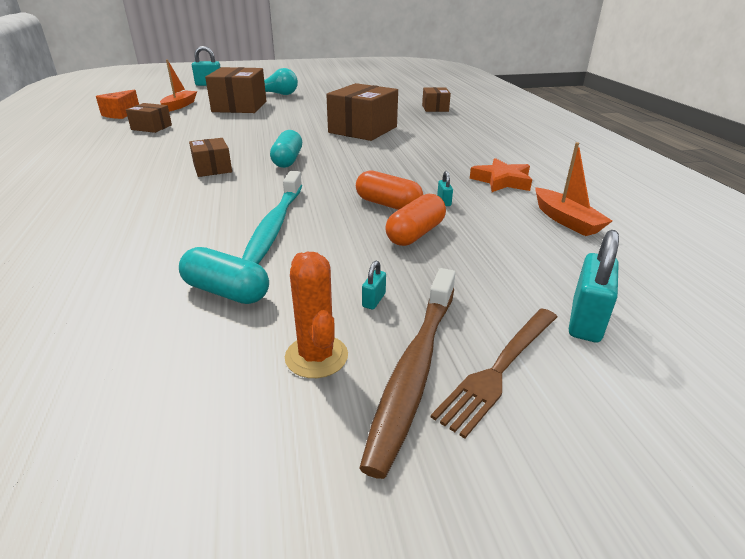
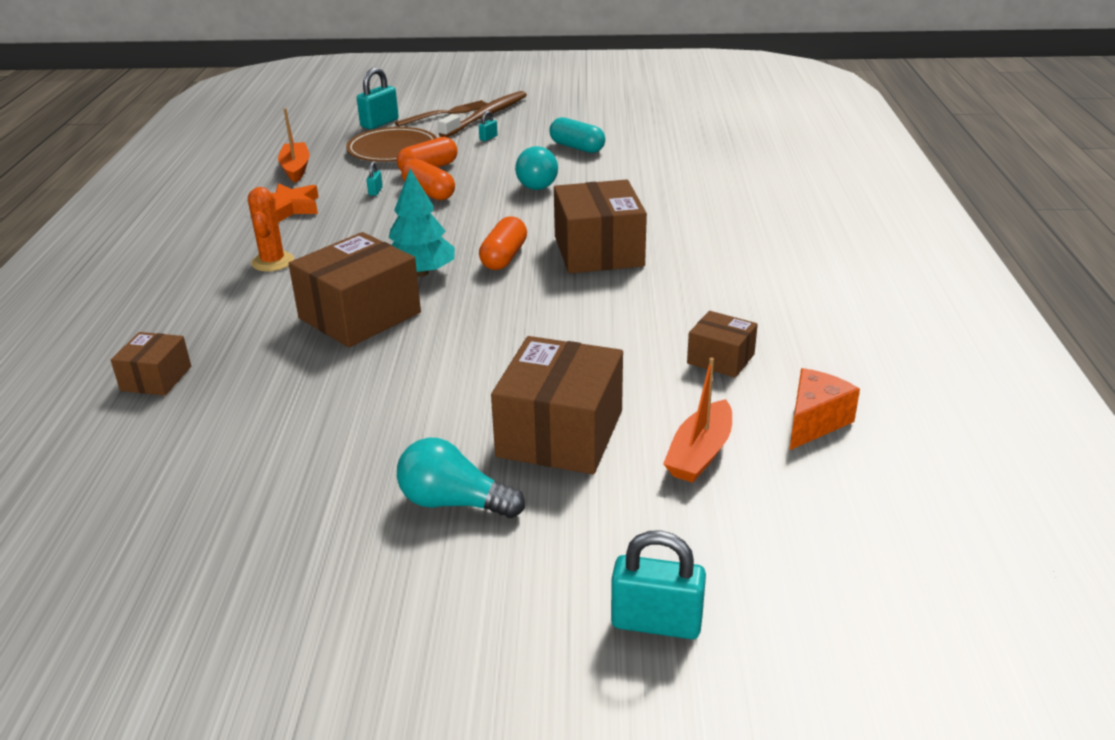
camera: 165 degrees left, 0 degrees up
(212, 168) = (598, 251): brown box -> brown box, size x1.86
(274, 226) = (538, 182): turquoise toothbrush -> turquoise light bulb
(287, 160) = (504, 257): turquoise capsule -> orange capsule
(316, 356) = (531, 122): orange cactus -> orange cactus (273, 262)
(343, 148) = (421, 273): none -> turquoise tree
(493, 261) = (392, 149): none -> brown plate

